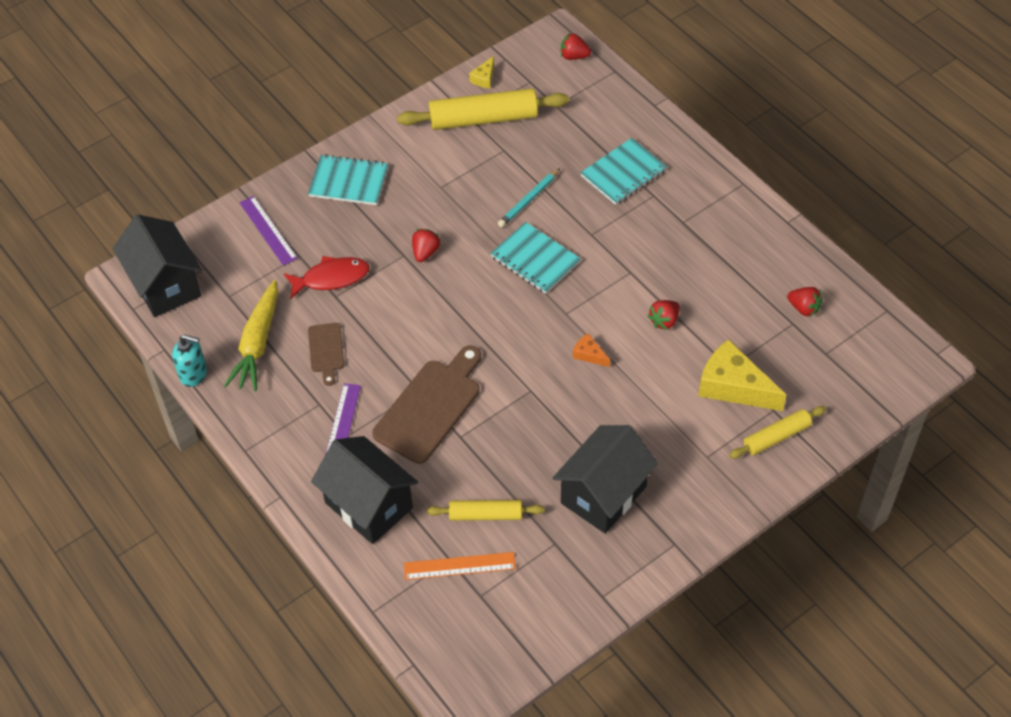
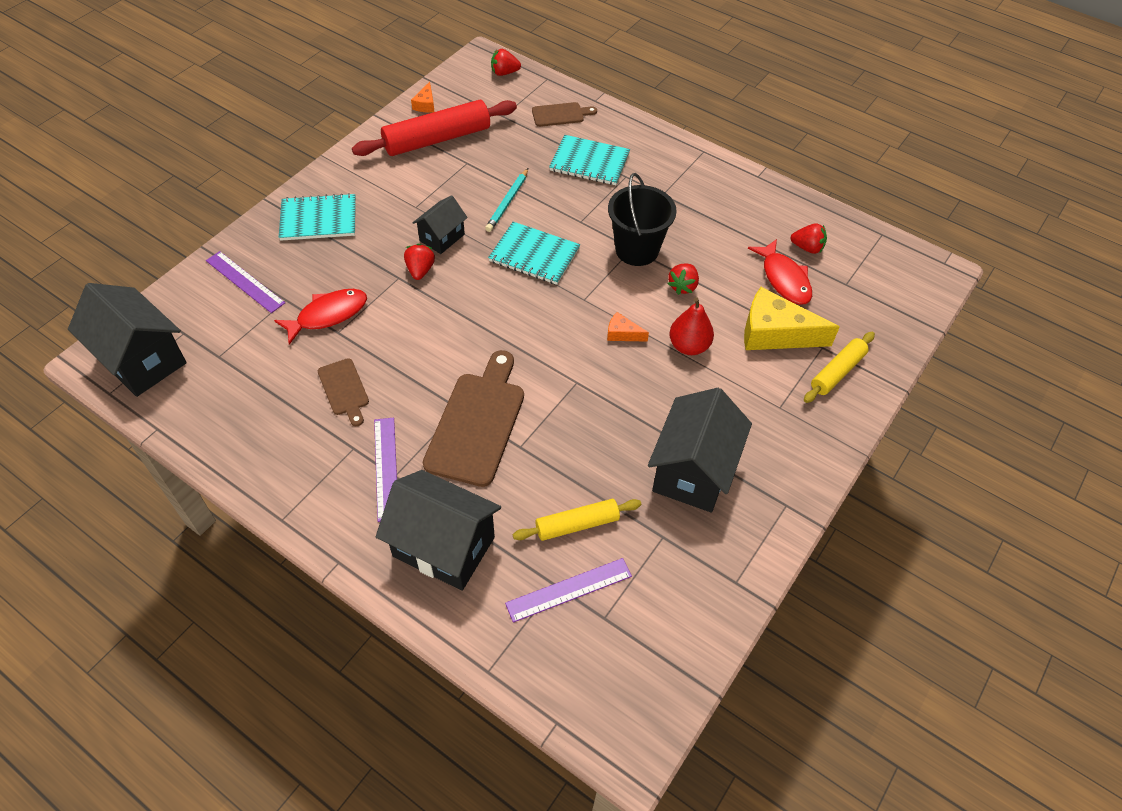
camera: 20 degrees left, 0 degrees up
(193, 374) = (198, 448): turquoise soap dispenser -> none
(257, 343) = (264, 399): yellow carrot -> none
(455, 224) = (442, 237): none -> black house
(459, 566) = (569, 589): orange ruler -> purple ruler
(483, 119) = (437, 139): yellow rolling pin -> red rolling pin
(484, 78) = (425, 104): yellow cheese -> orange cheese
(613, 115) = (560, 114): none -> brown cutting board
(623, 173) = (589, 162): turquoise notebook -> turquoise notebook turned 75 degrees clockwise
(634, 275) = (637, 250): none -> black bucket
(646, 380) = (689, 346): none -> red pear
(766, 335) = (784, 279): none -> red fish

